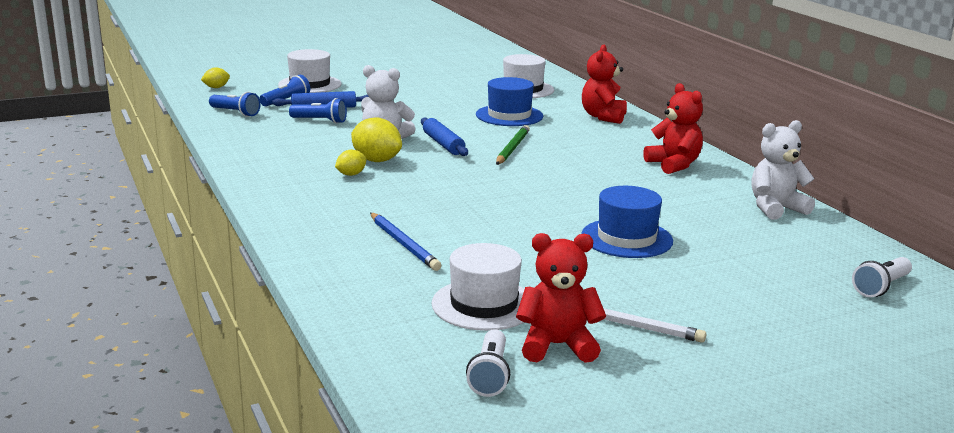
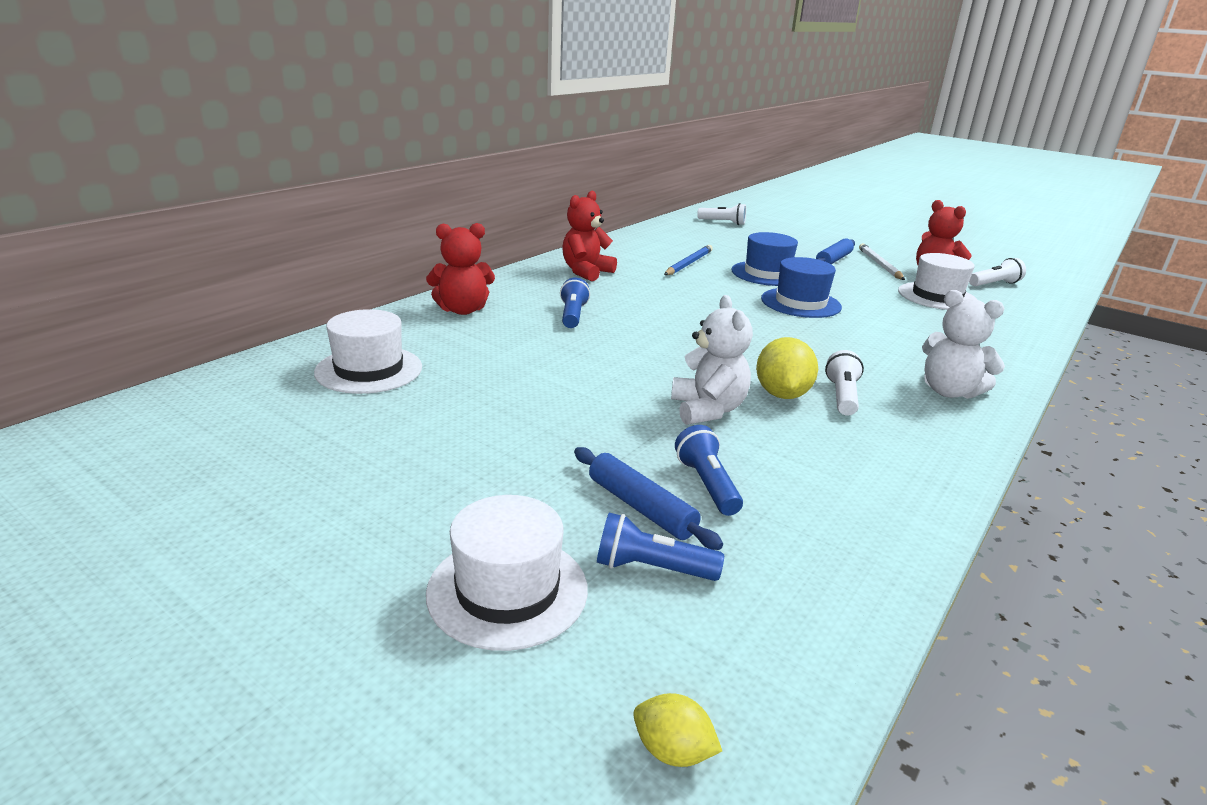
camera: 120 degrees left, 5 degrees up
(235, 113) = (789, 600): blue flashlight -> blue flashlight (572, 315)
(351, 174) = (842, 396): yellow lemon -> white flashlight
(403, 244) = (920, 335): blue pencil -> blue pencil (688, 263)
(443, 144) = (673, 371): blue rolling pin -> blue rolling pin (833, 260)
(509, 115) = (513, 357): blue hat -> blue hat (800, 303)
(512, 148) = (634, 335): green pencil -> none
(775, 208) = (638, 242): white teddy bear -> white teddy bear (949, 391)

